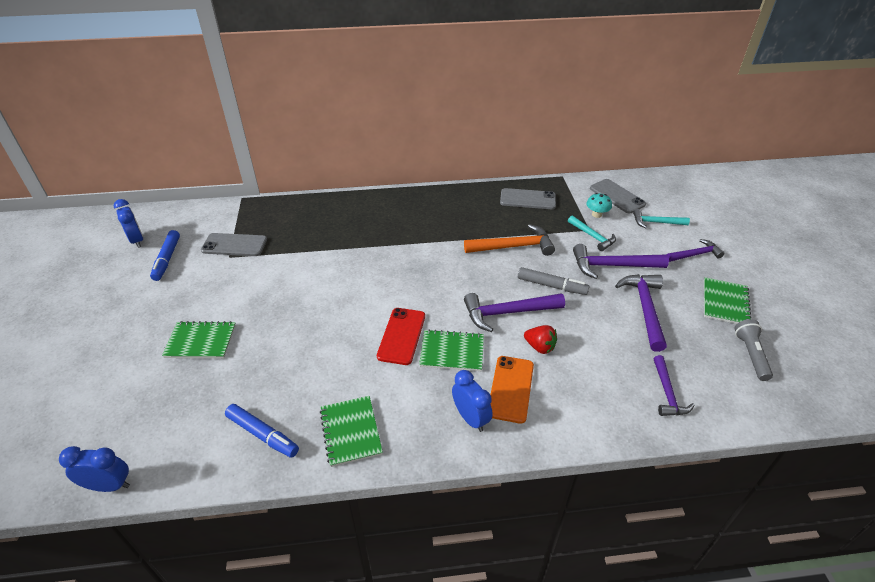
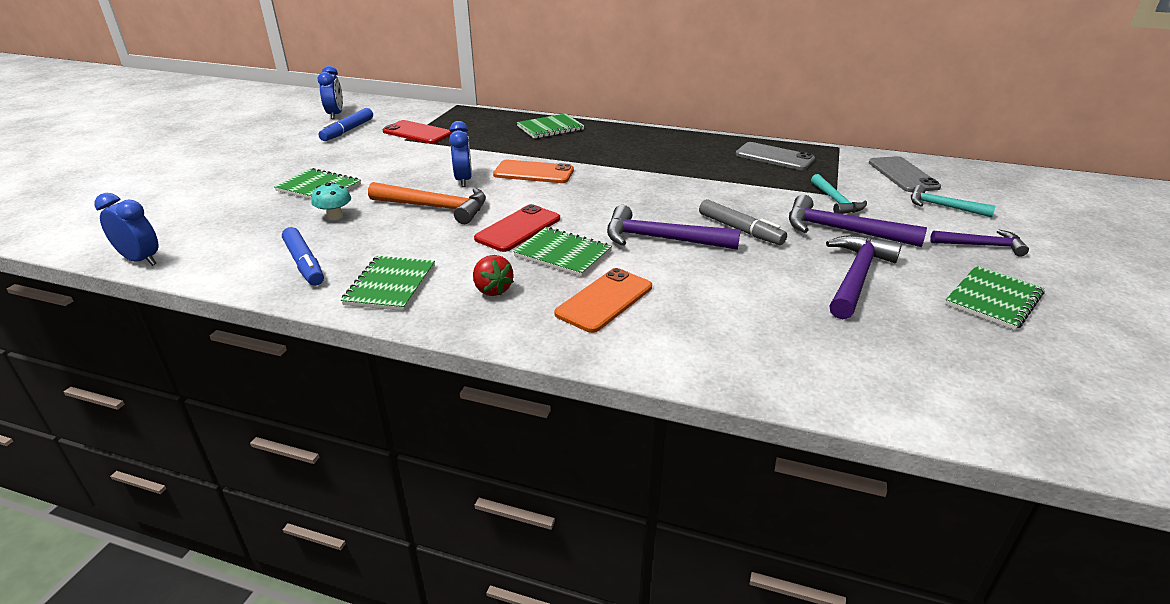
camera: 25 degrees right, 10 degrees down
(234, 245) = (417, 133): grey phone -> red phone
(344, 209) = (550, 128): none -> green notebook
(368, 267) = (533, 172): none -> orange phone
(470, 418) = (531, 311): blue clock -> blue clock (463, 180)
(513, 247) = (720, 189): orange hammer -> orange hammer (435, 207)
(539, 347) = (675, 275): red strawberry -> red strawberry (492, 290)
(596, 214) = (859, 184): turquoise mushroom -> turquoise mushroom (335, 216)
(667, 393) = (821, 360): purple hammer -> none
(750, 355) = (995, 359): grey flashlight -> none

